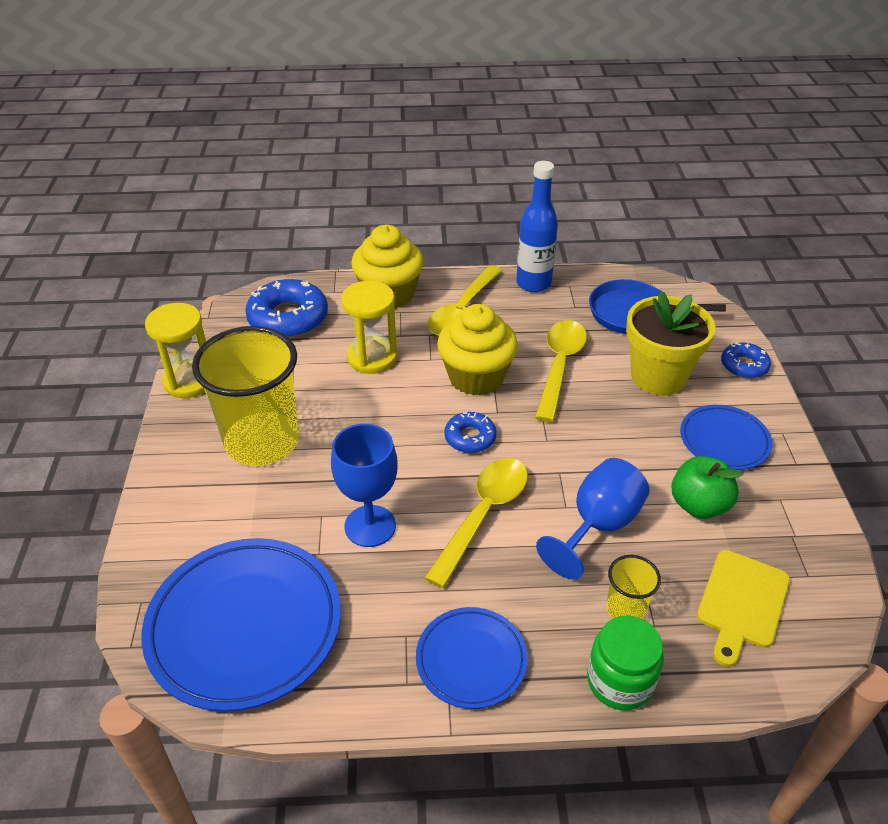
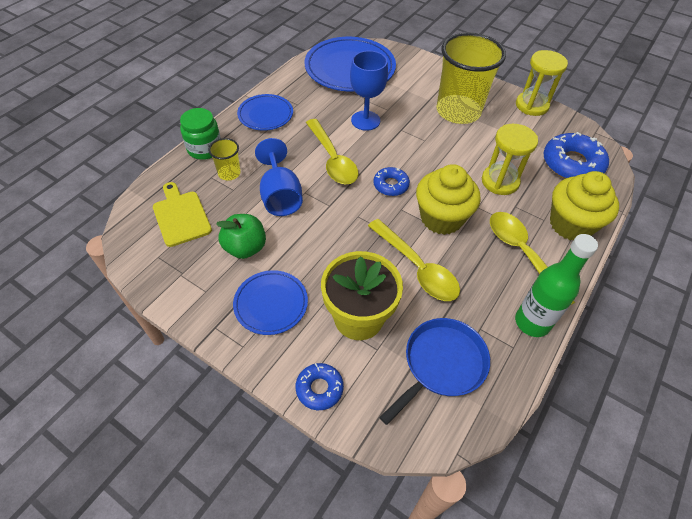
camera: 125 degrees right, 10 degrees up
(533, 283) = (532, 322): blue bottle -> green bottle

